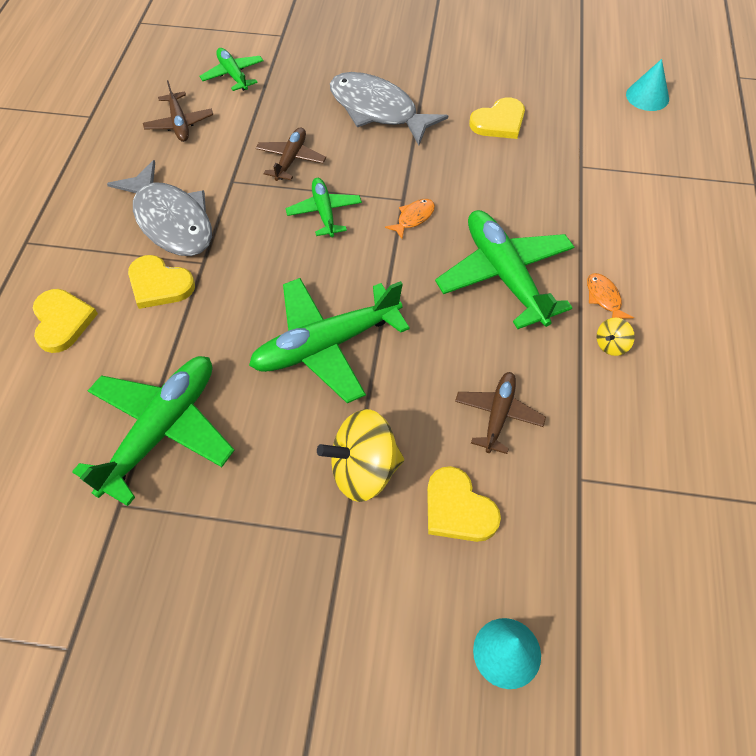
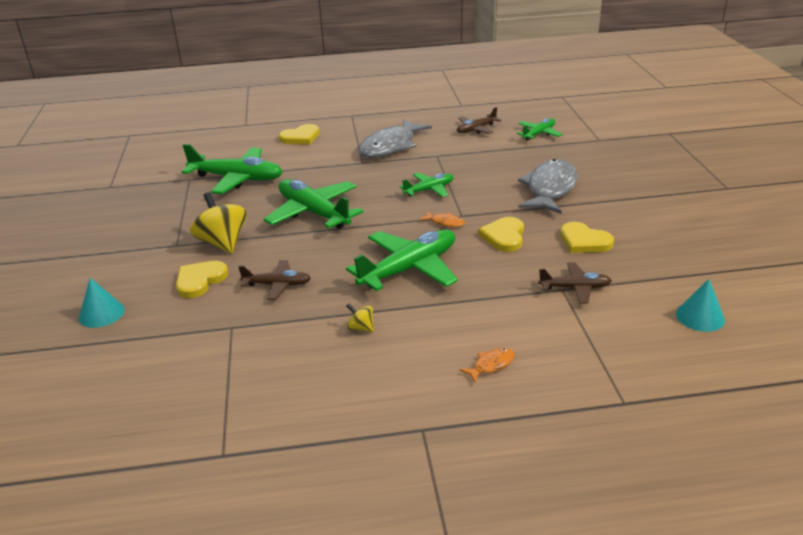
camera: 75 degrees right, 25 degrees down
(159, 284) = (338, 154): yellow heart -> yellow heart (504, 236)
(291, 159) = (471, 169): brown plane -> brown plane (575, 288)
(604, 298) = (409, 319): orange fish -> orange fish (491, 365)

